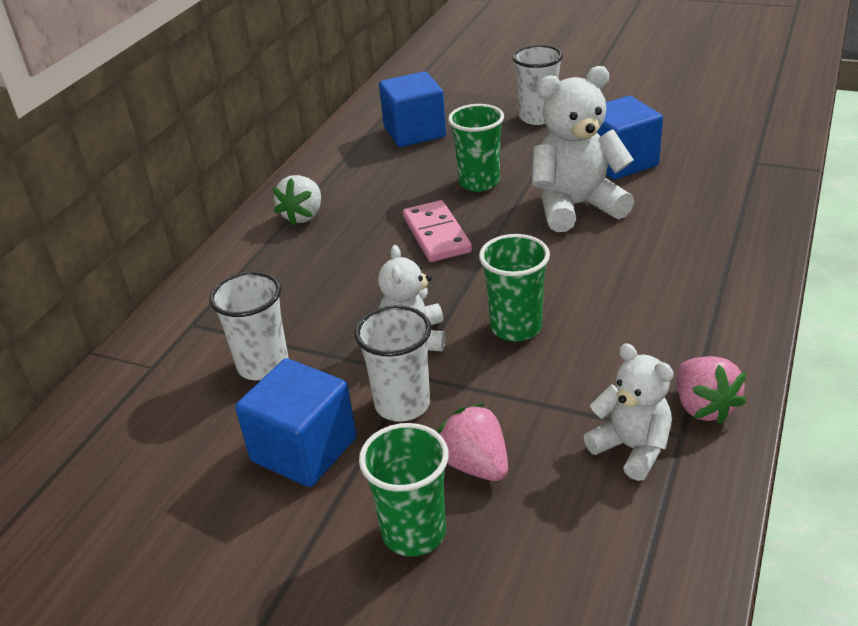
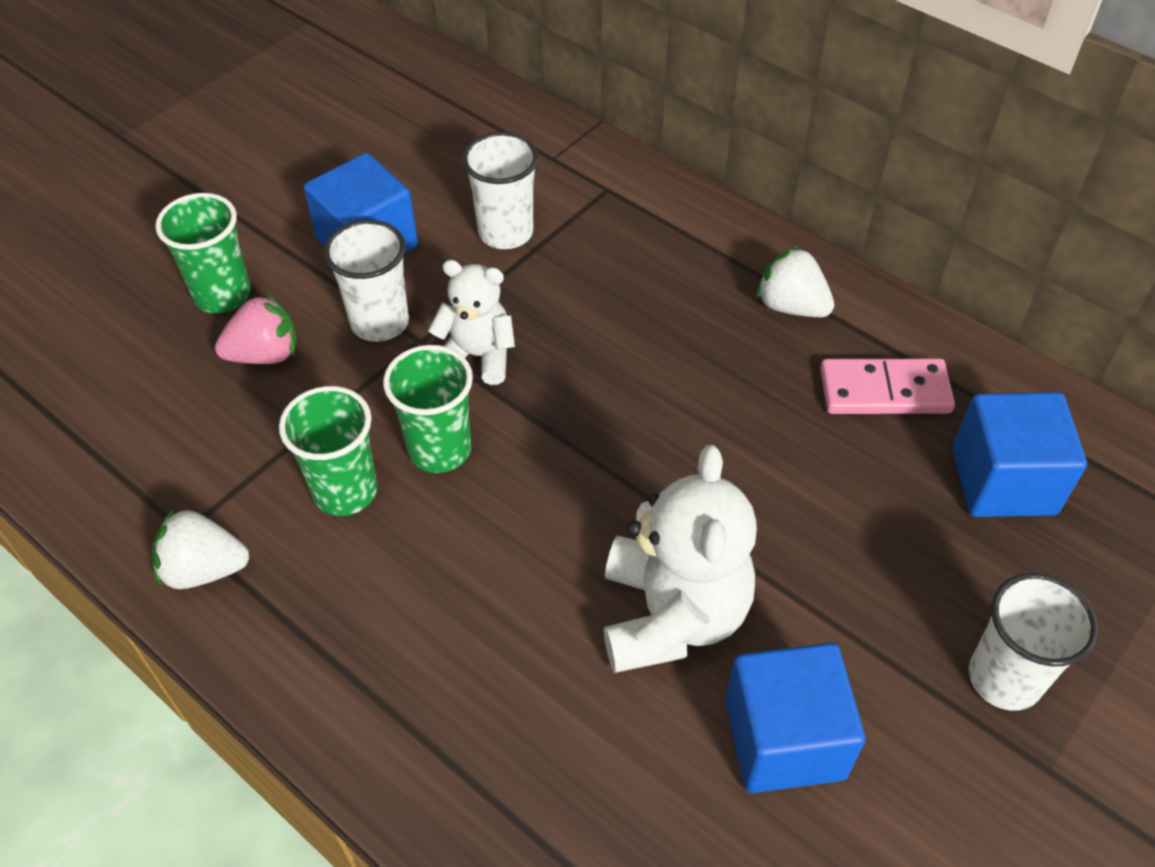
camera: 105 degrees right, 15 degrees up
(436, 235) = (677, 428): pink domino -> pink domino (884, 391)
(479, 182) = (798, 517): green cup -> green cup (345, 491)
(631, 448) = (198, 480): white teddy bear -> none
(703, 407) = (204, 569): pink strawberry -> white strawberry

